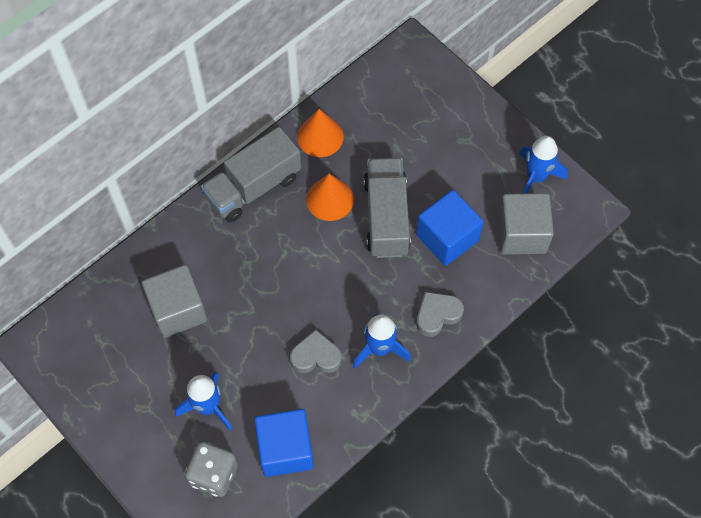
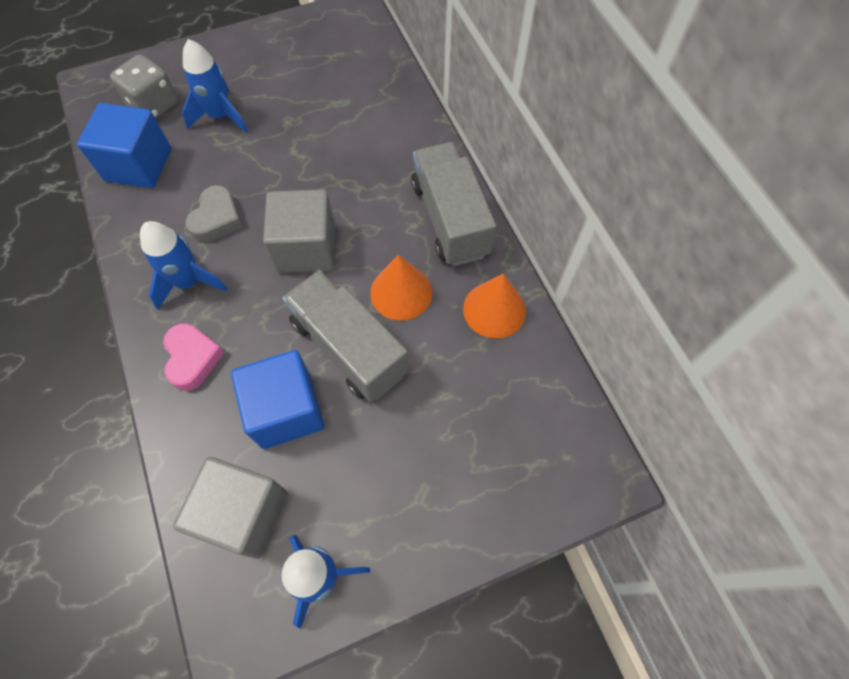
camera: 110 degrees right, 0 degrees up
(178, 310) = (334, 117): grey cube -> grey cube (306, 248)
(386, 217) = (349, 347): grey truck -> grey truck turned 150 degrees counterclockwise
(437, 315) = (192, 358): grey heart -> pink heart

